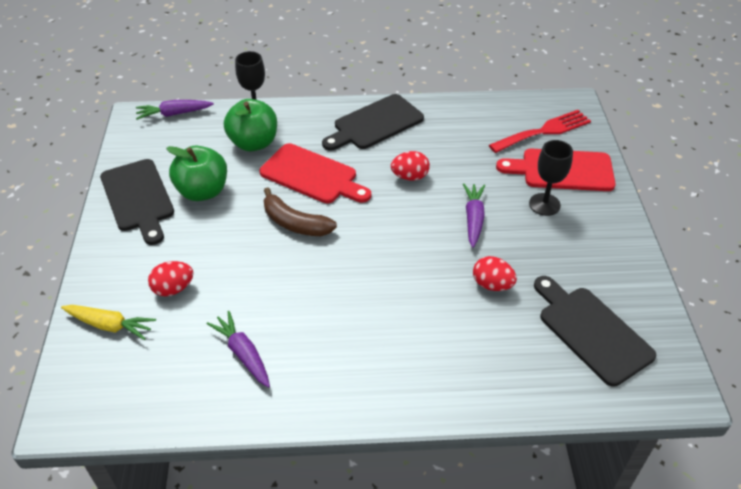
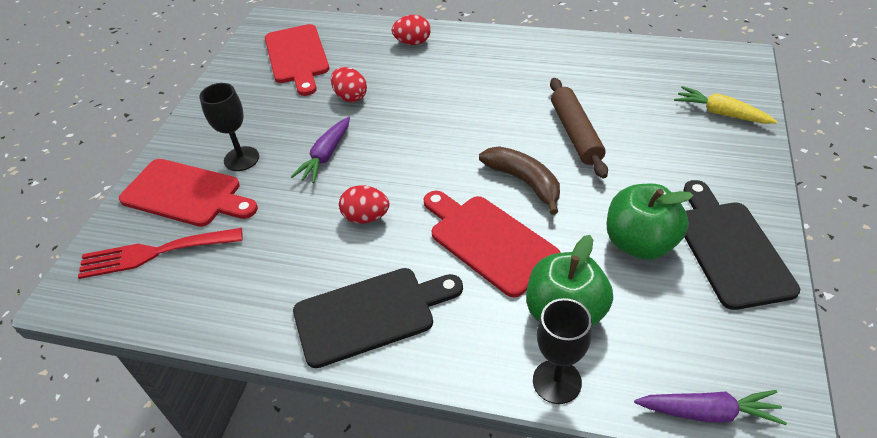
camera: 160 degrees left, 0 degrees up
(173, 289) = (662, 135): red egg -> red egg (413, 42)
(243, 354) = (590, 78): purple carrot -> none
(255, 277) = (575, 133): none -> brown rolling pin
(591, 331) = (297, 57): black cutting board -> red cutting board

